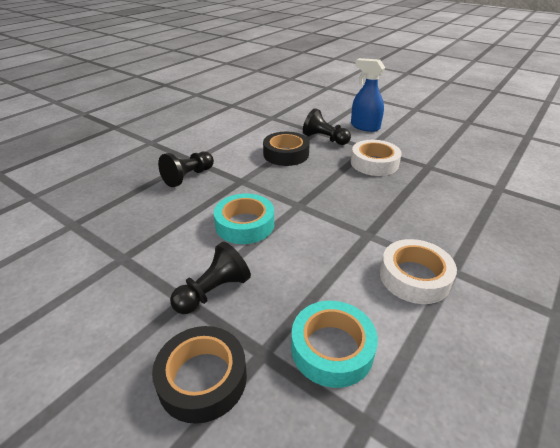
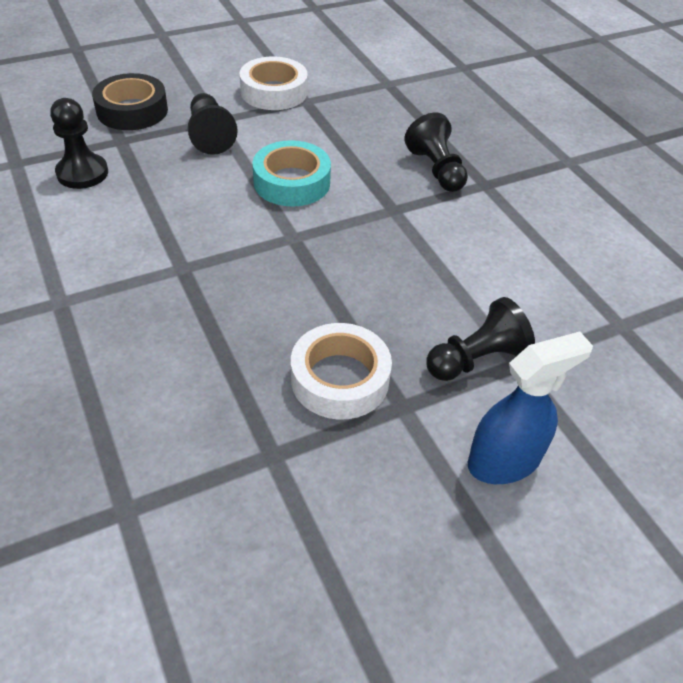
camera: 115 degrees right, 10 degrees up
(286, 154) = (445, 282): black tape -> none
(332, 348) = (82, 173): turquoise tape -> black pawn
(414, 277) = (86, 265): white tape -> white tape (274, 92)

